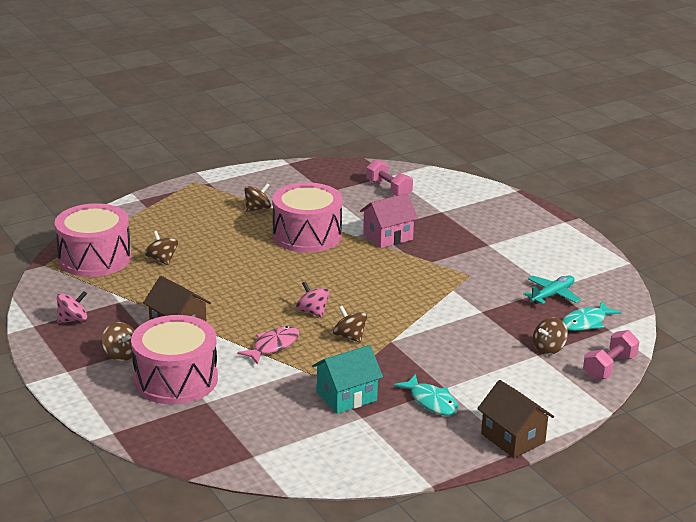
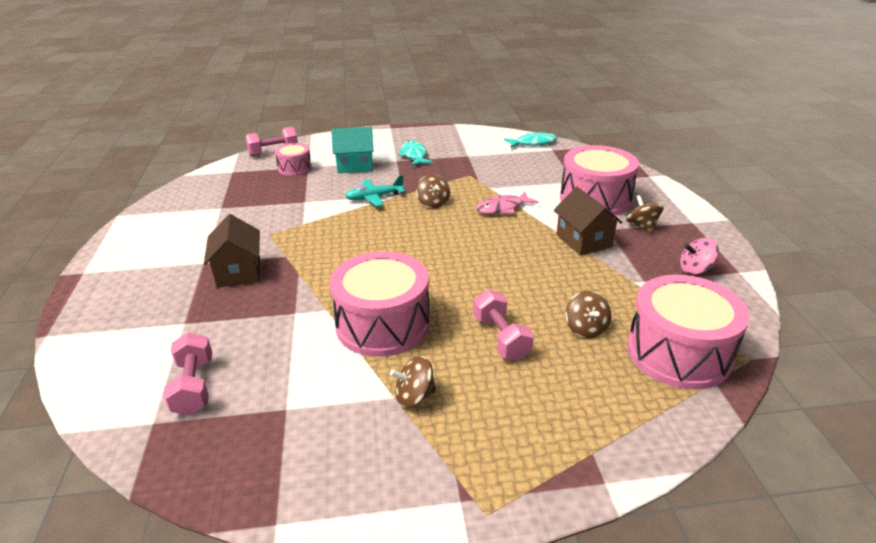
camera: 155 degrees left, 5 degrees up
(220, 243) = (501, 338): none -> pink dumbbell
(312, 312) = (448, 229): pink spinning top -> none
(346, 396) = (469, 167): turquoise house -> turquoise house (355, 165)
(388, 237) = (292, 298): pink house -> none
(513, 438) = (385, 132): brown house -> brown house (238, 272)
(548, 349) = (295, 168): brown spinning top -> pink drum
(552, 295) = (229, 202): turquoise plane -> turquoise plane (374, 197)
(586, 322) = (240, 178): turquoise fish -> turquoise fish (533, 143)

